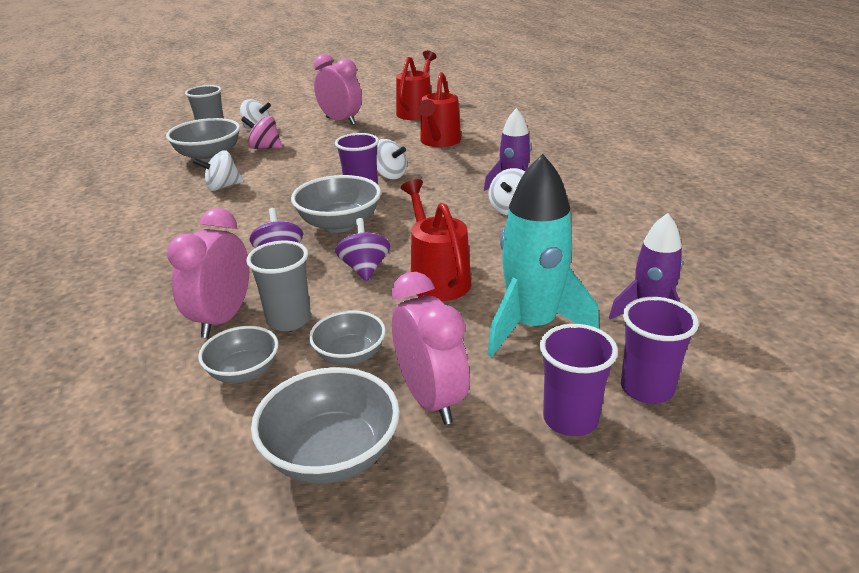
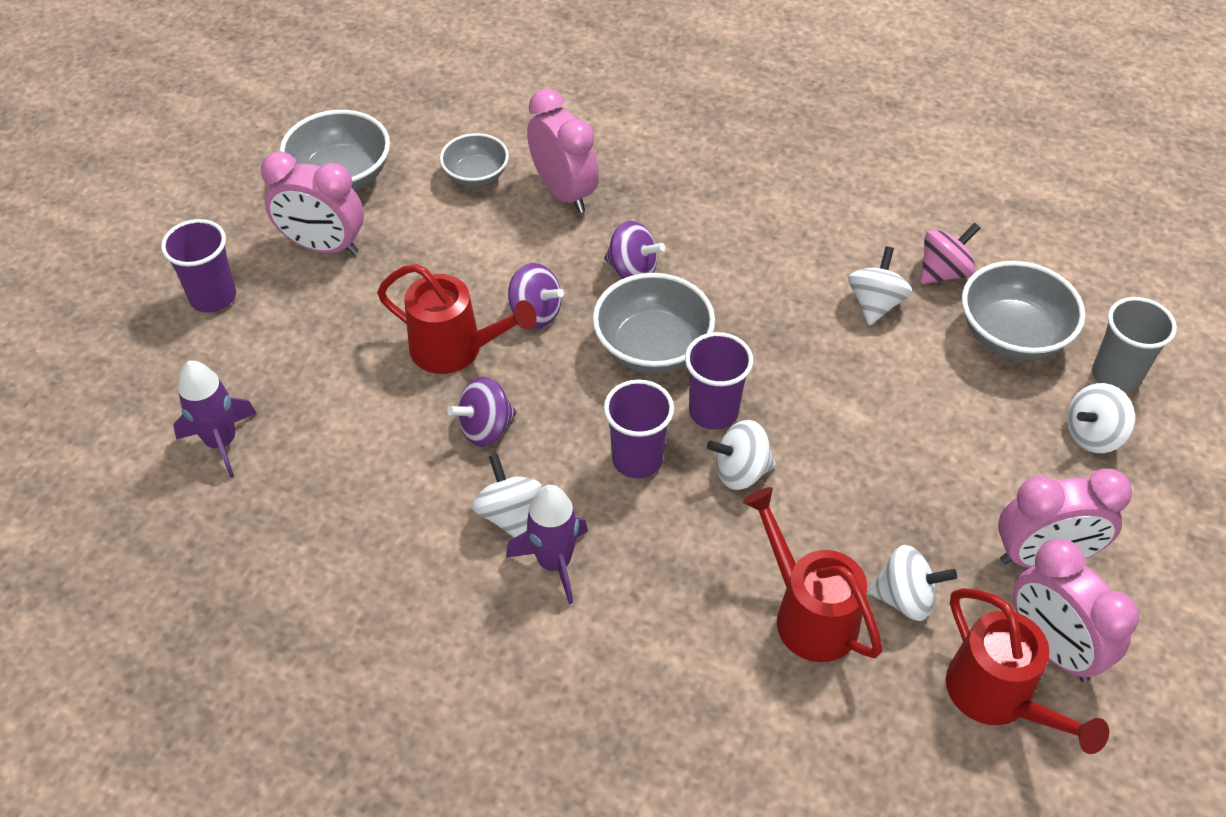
camera: 130 degrees right, 20 degrees up
(265, 147) = (993, 404): pink spinning top -> pink spinning top (943, 272)
(289, 320) = (513, 226): grey cup -> none
(350, 355) = (423, 235): grey bowl -> none
(381, 111) = (1052, 647): none -> pink clock
(400, 132) = (905, 598): none -> white spinning top
(475, 240) = (485, 428): none -> purple spinning top
(532, 325) = (315, 357): turquoise rocket -> none
(647, 388) = (175, 359): purple cup -> purple cup (637, 459)

